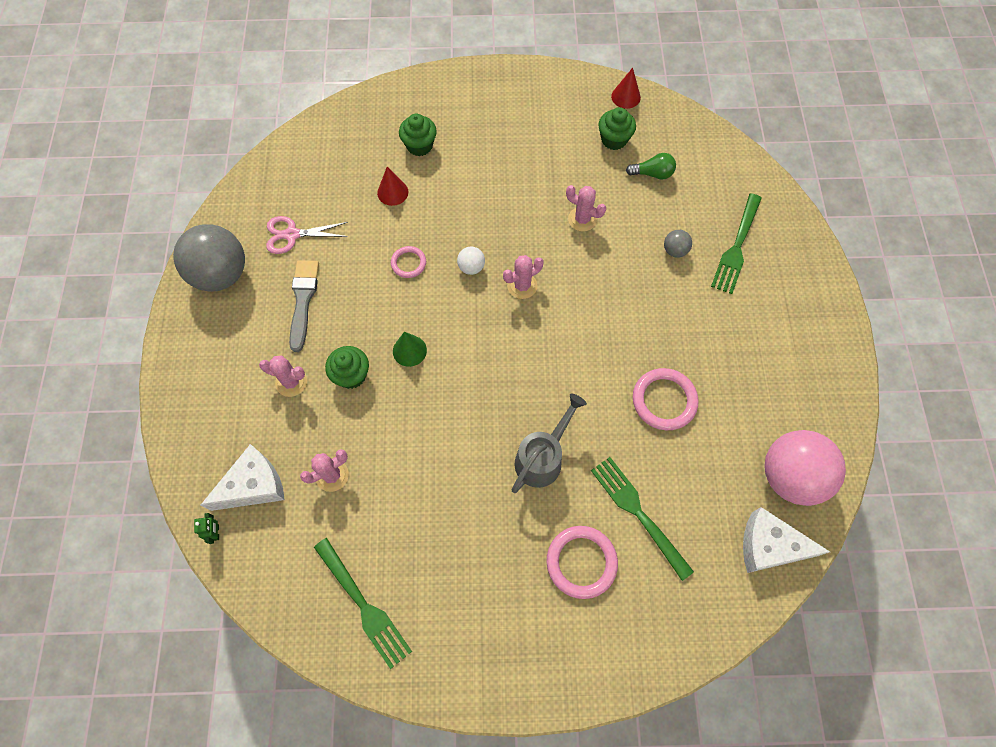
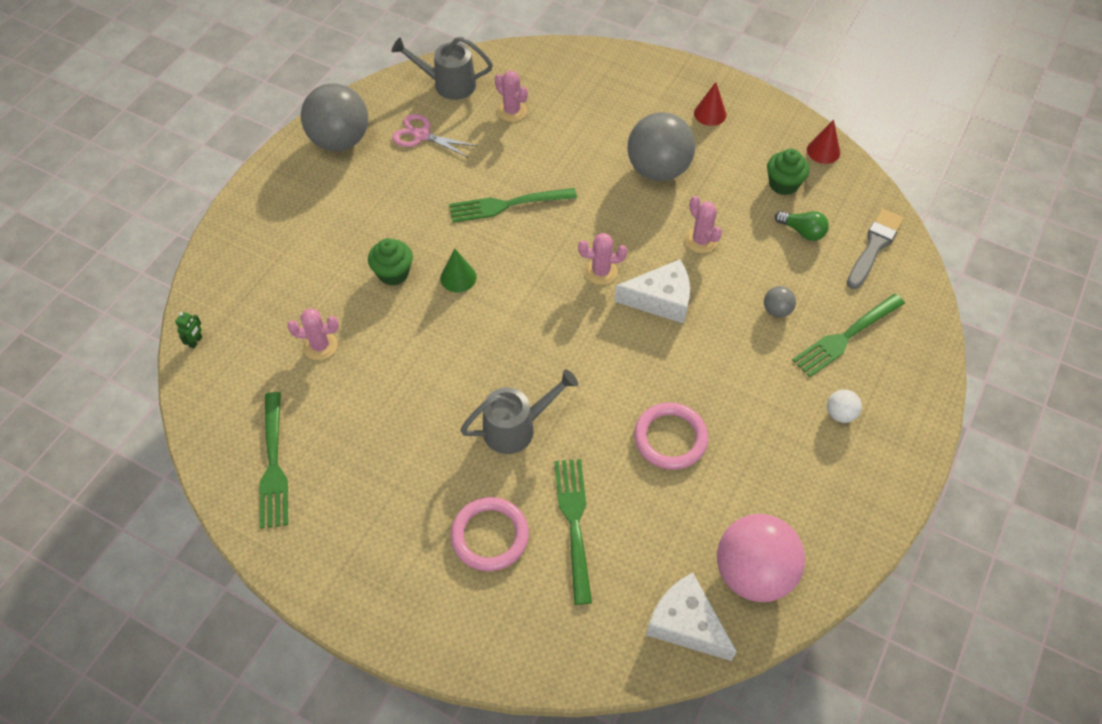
camera: 30 degrees right, 10 degrees down
(253, 485) = (250, 320): white cheese -> white cheese (661, 299)
(284, 175) = (448, 84): none -> grey watering can
(291, 382) = (338, 254): pink cactus -> pink cactus (512, 111)
(303, 300) = (394, 193): grey brush -> grey brush (874, 246)
(392, 192) = (535, 139): red cone -> red cone (710, 114)
(408, 263) = (508, 204): pink ring -> green fork
(419, 146) = (587, 110): green cupcake -> none
(471, 267) = (563, 234): white ball -> white ball (840, 414)
(510, 173) = (658, 170): none -> grey ball

